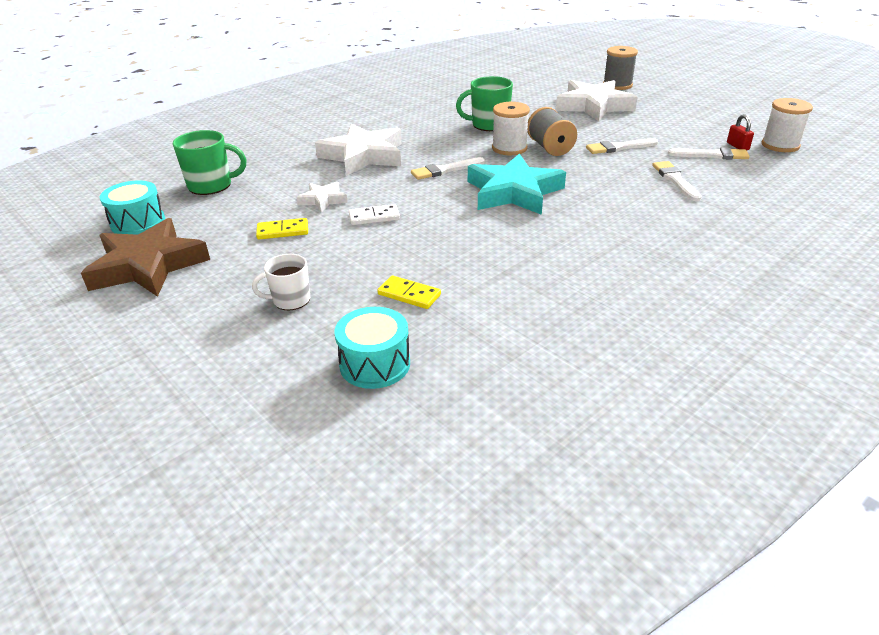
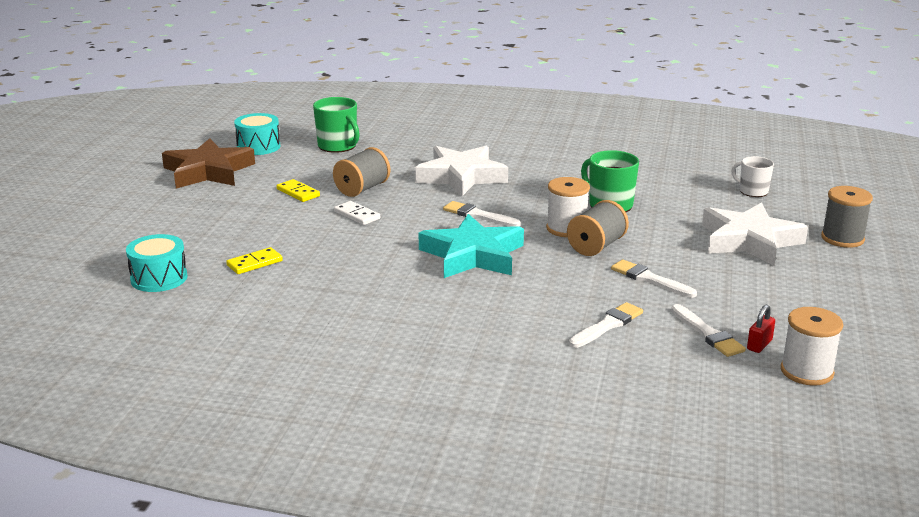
camera: 55 degrees right, 10 degrees down
(290, 300) = (209, 227): white mug -> white mug (752, 191)
(323, 200) = (362, 189): white star -> grey spool
(409, 295) = (254, 263): yellow domino -> yellow domino turned 60 degrees clockwise

